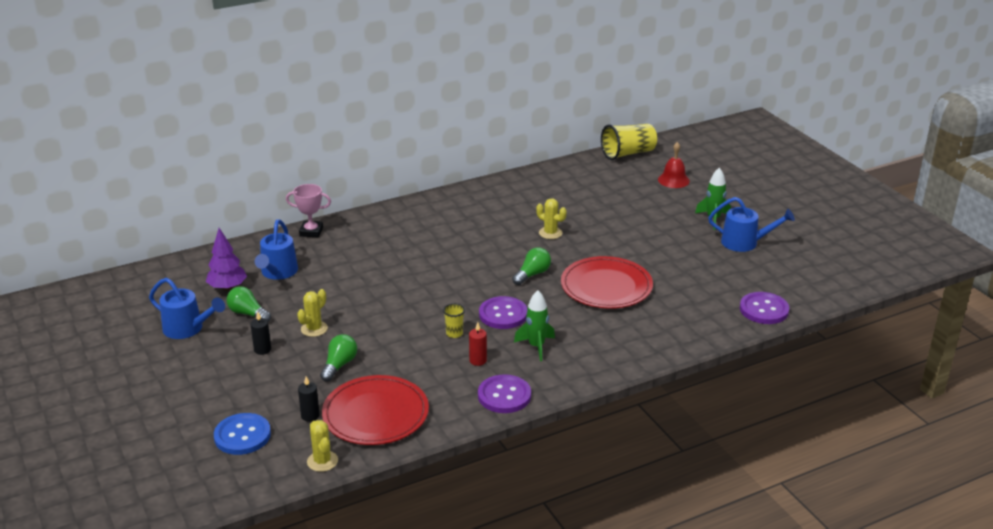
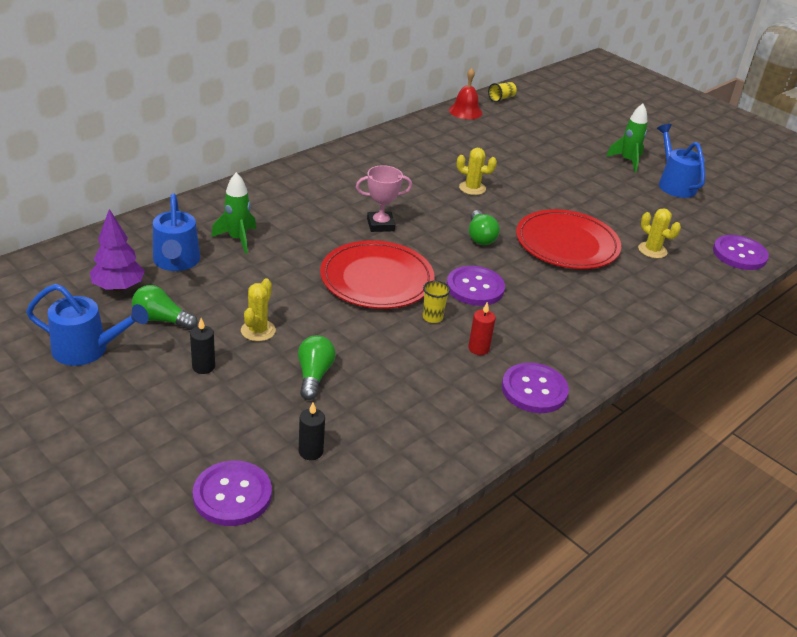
camera: 20 degrees left, 5 degrees up
(242, 435) = (232, 495): blue button -> purple button
(311, 232) = (195, 207): pink trophy -> pink trophy (380, 225)
(322, 461) = (359, 516): yellow cactus -> yellow cactus (652, 250)
(375, 414) = (394, 437): red plate -> red plate (377, 279)
(532, 274) = (480, 237): green light bulb -> green light bulb turned 150 degrees clockwise
(536, 346) = (534, 323): green rocket -> green rocket (237, 239)
(628, 153) = (501, 98): yellow cup -> yellow cup, size x0.49
(673, 180) = (563, 123): red bell -> red bell (465, 111)
(745, 243) = (674, 184): blue watering can -> blue watering can turned 105 degrees counterclockwise

